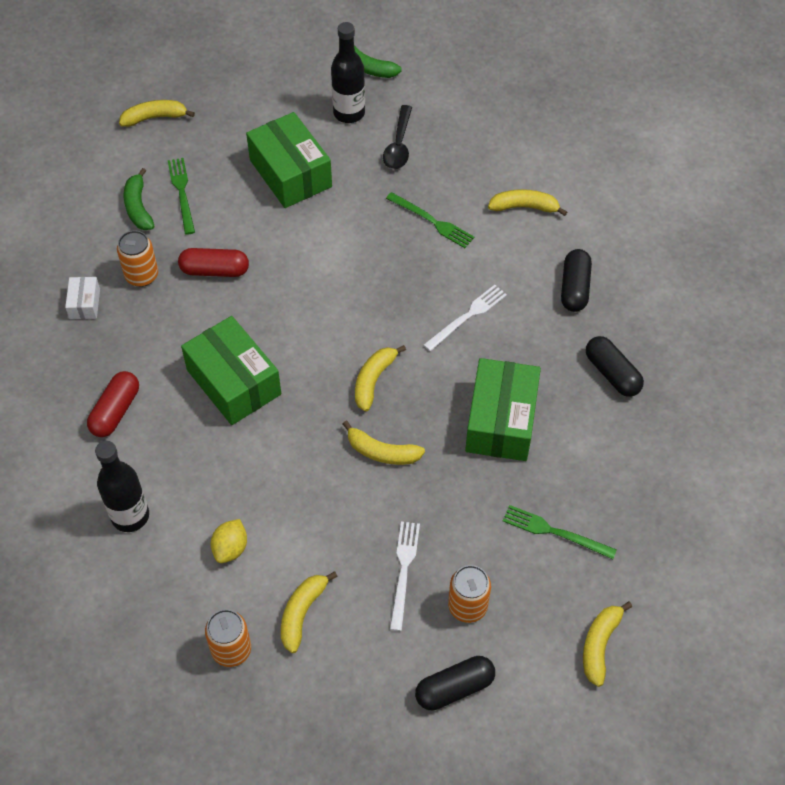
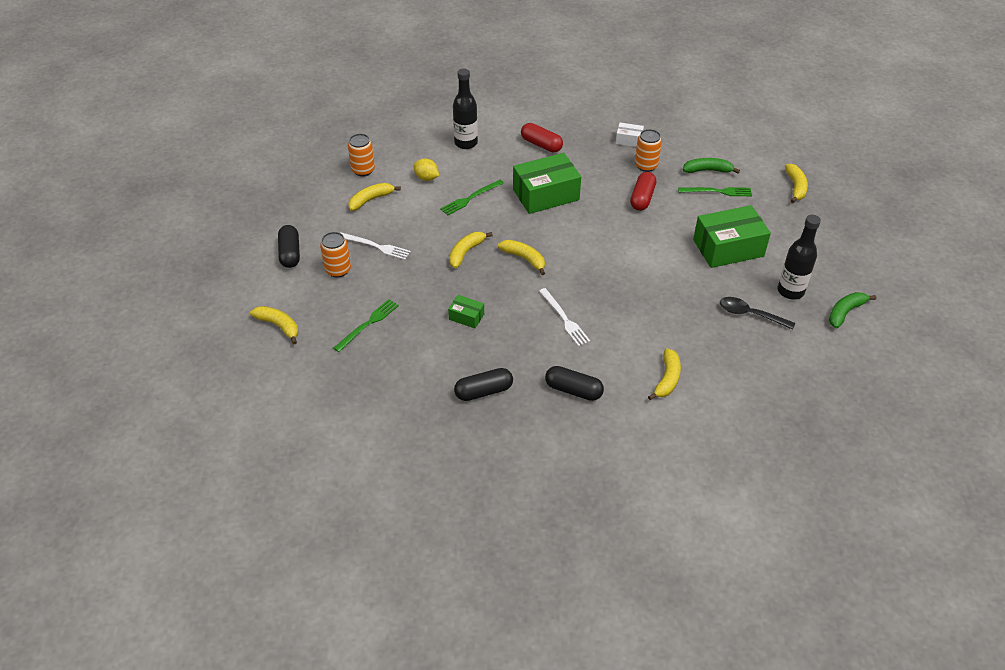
camera: 105 degrees right, 10 degrees down
(302, 613) = (371, 200): yellow banana -> yellow banana turned 75 degrees counterclockwise
(432, 221) = (663, 318): green fork -> green fork (470, 198)
(501, 421) = (466, 317): green box -> green box, size x0.47

